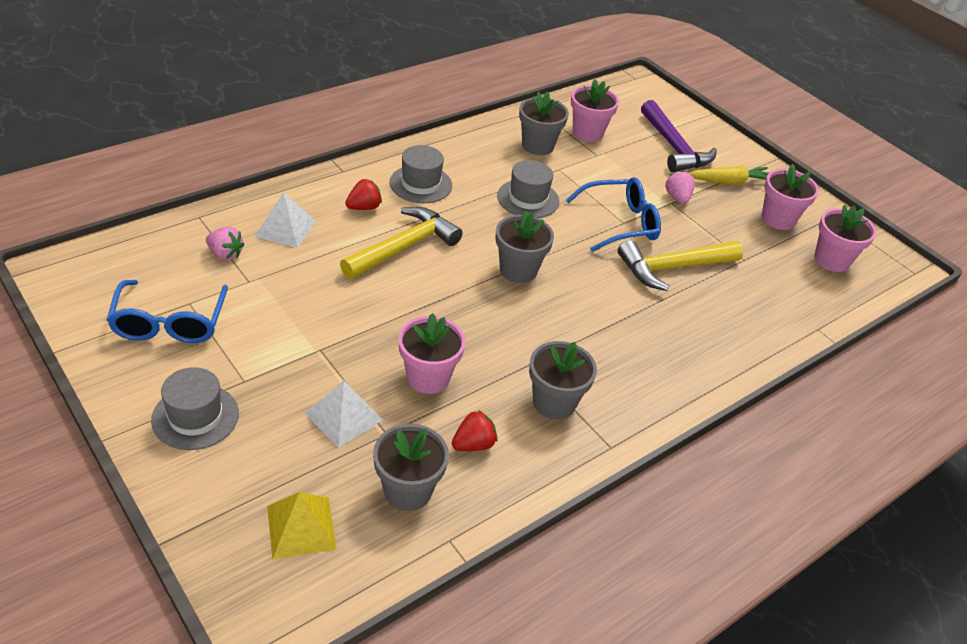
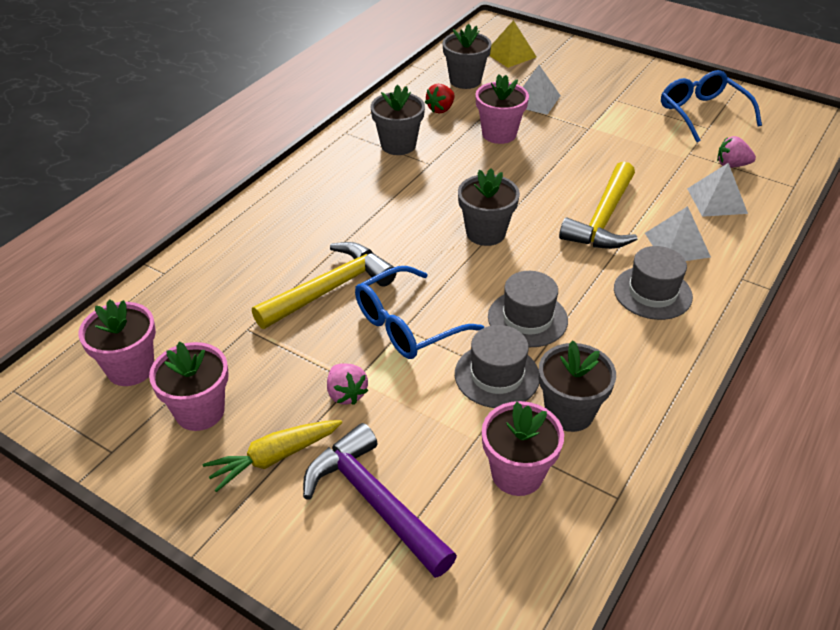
camera: 165 degrees right, 0 degrees up
(195, 416) = (620, 77): grey hat -> grey hat (497, 375)
(364, 207) = (677, 244): red strawberry -> white pyramid

